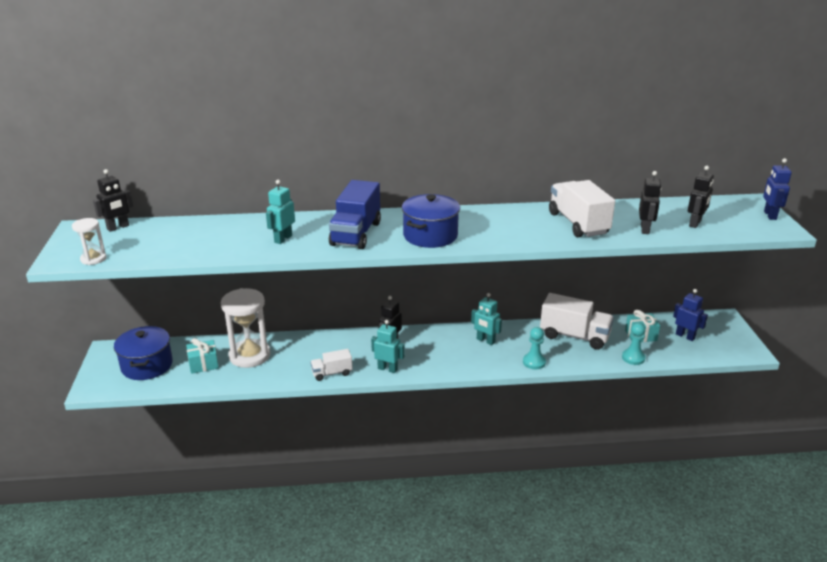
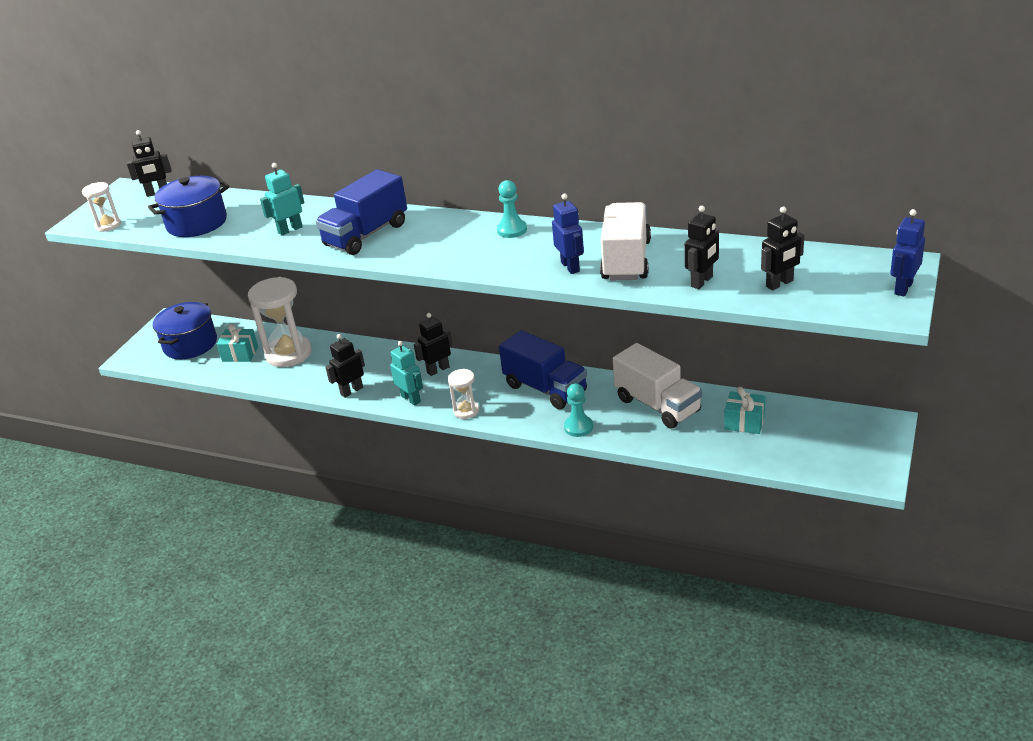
camera: 30 degrees right, 5 degrees up
(332, 373) = (351, 391): white truck -> black robot
(430, 235) = (440, 249): blue pot -> blue pot (197, 223)
(440, 368) = (466, 411): none -> white hourglass
(485, 341) = (545, 389): turquoise robot -> blue truck
(633, 358) = (706, 449): turquoise pawn -> turquoise pawn (512, 230)
(685, 336) = (804, 436): blue robot -> blue robot (570, 267)

